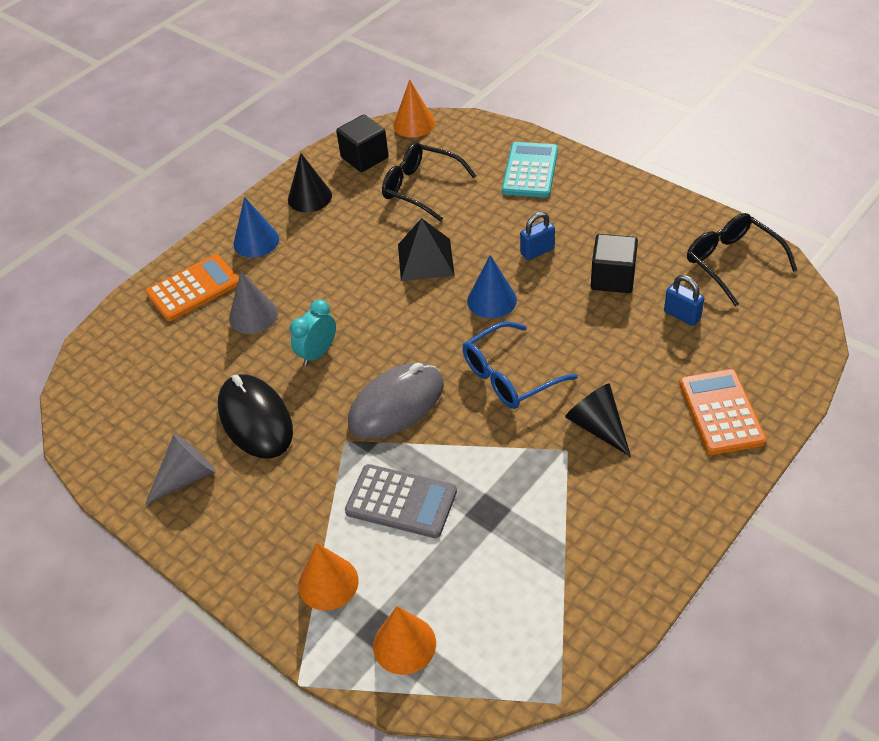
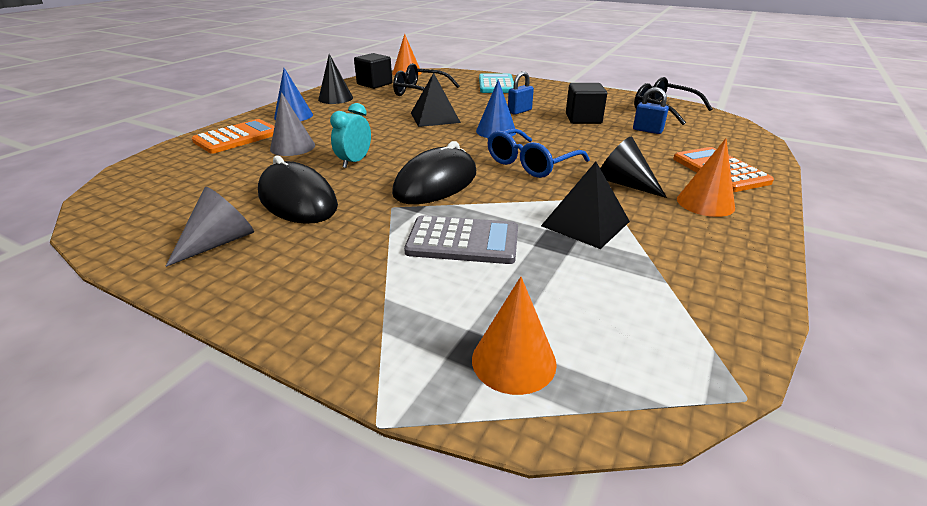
camera: 15 degrees left, 15 degrees down
(328, 583) = (398, 311): orange cone -> orange cone (705, 203)
(396, 404) = (436, 183): grey mouse -> black mouse
(526, 489) = (585, 223): none -> black pyramid

